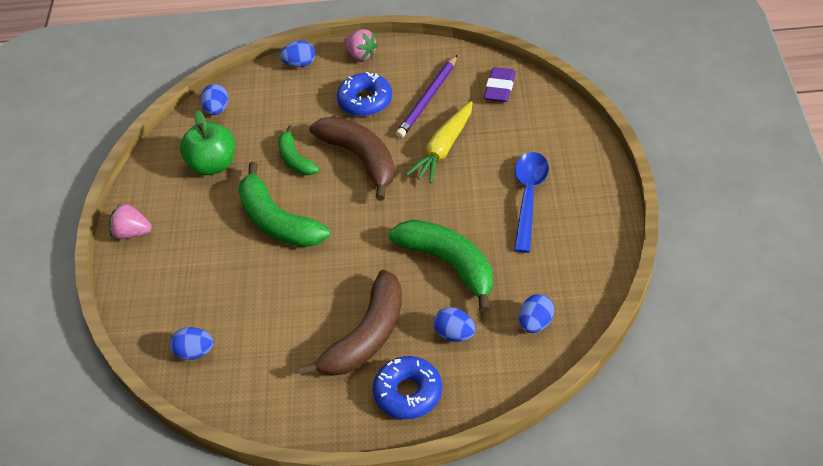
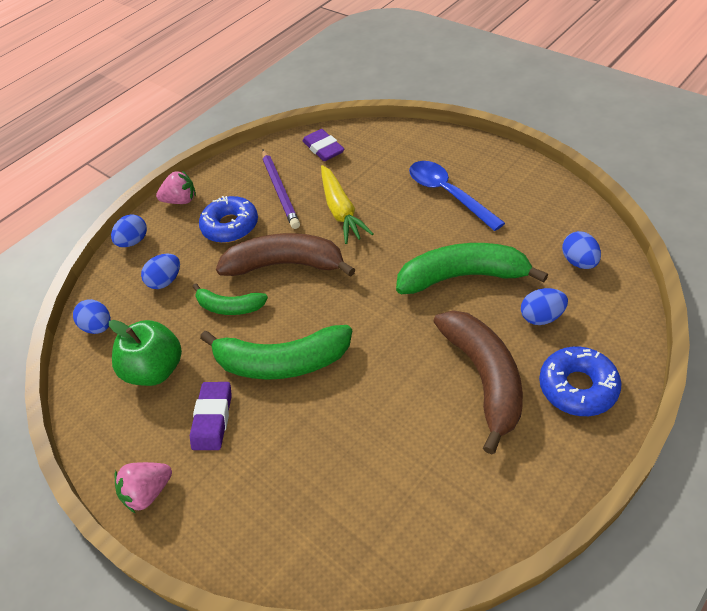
camera: 45 degrees left, 0 degrees up
(195, 352) = (363, 533): blue egg -> blue egg (166, 281)
(205, 221) = (213, 418): none -> purple eraser

